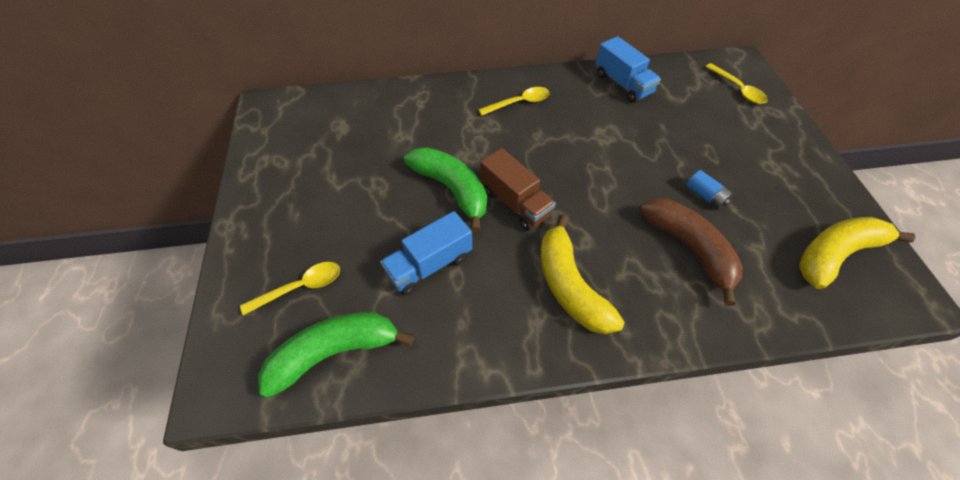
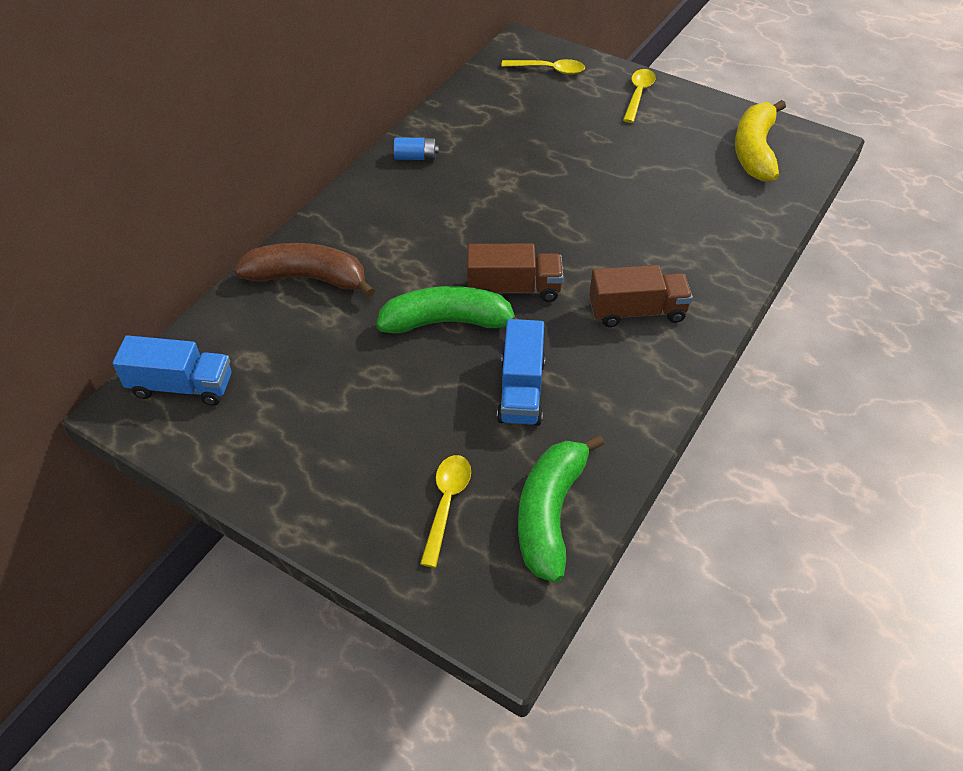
camera: 50 degrees left, 5 degrees down
(519, 103) = (393, 206): yellow spoon -> yellow spoon (638, 95)
(570, 286) = (637, 311): yellow banana -> brown truck
(623, 84) = (457, 126): blue truck -> blue truck (181, 386)
(689, 248) = (673, 219): brown banana -> brown banana (307, 278)
(705, 196) = (635, 172): blue battery -> blue battery (416, 157)

